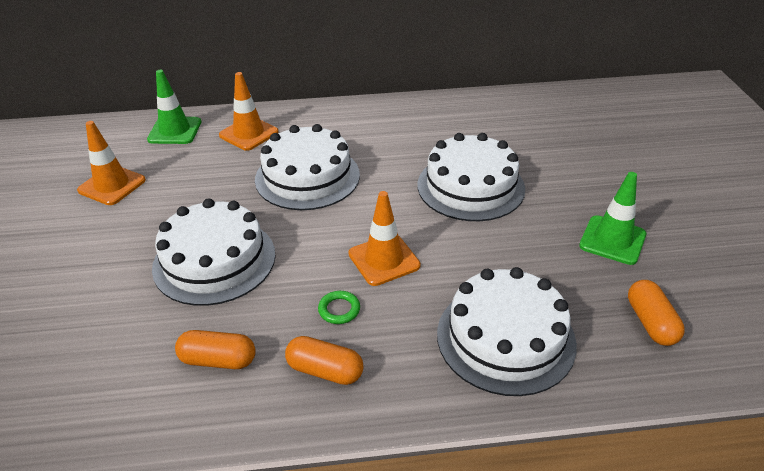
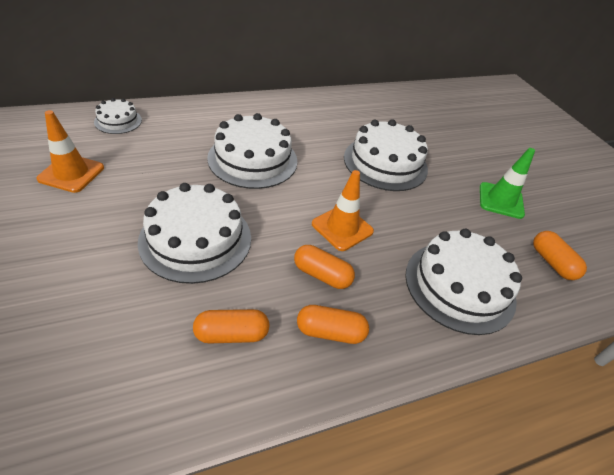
camera: 20 degrees left, 5 degrees up
(175, 131) = (118, 121): green traffic cone -> white cake
(249, 134) = (188, 123): orange traffic cone -> none
(339, 310) = (322, 275): green ring -> orange capsule

